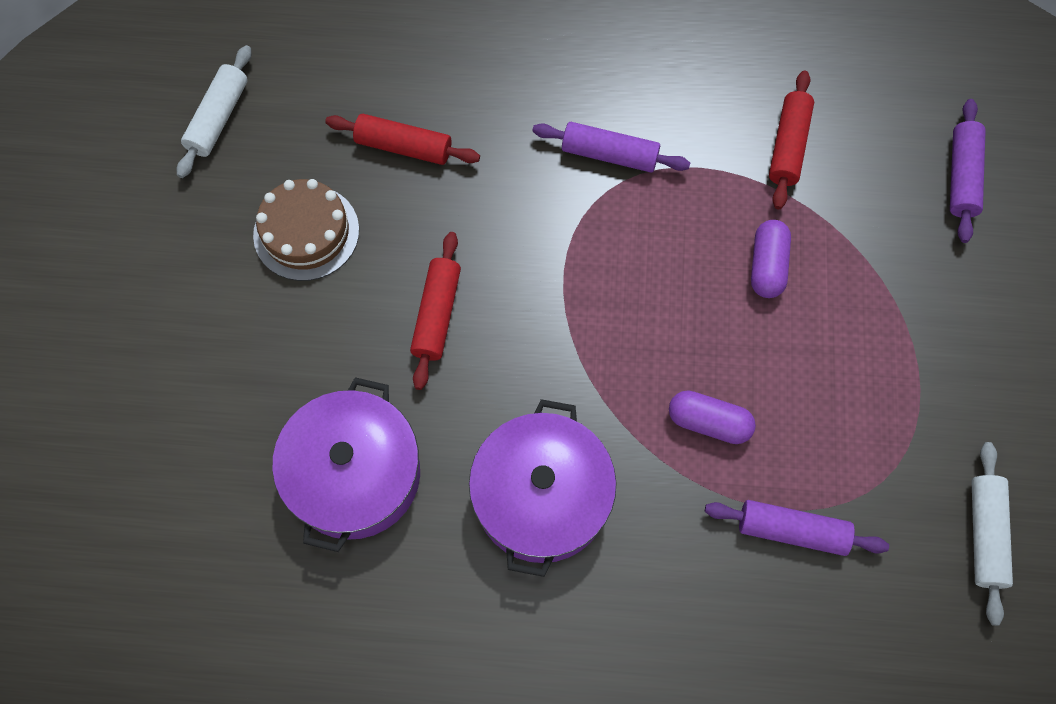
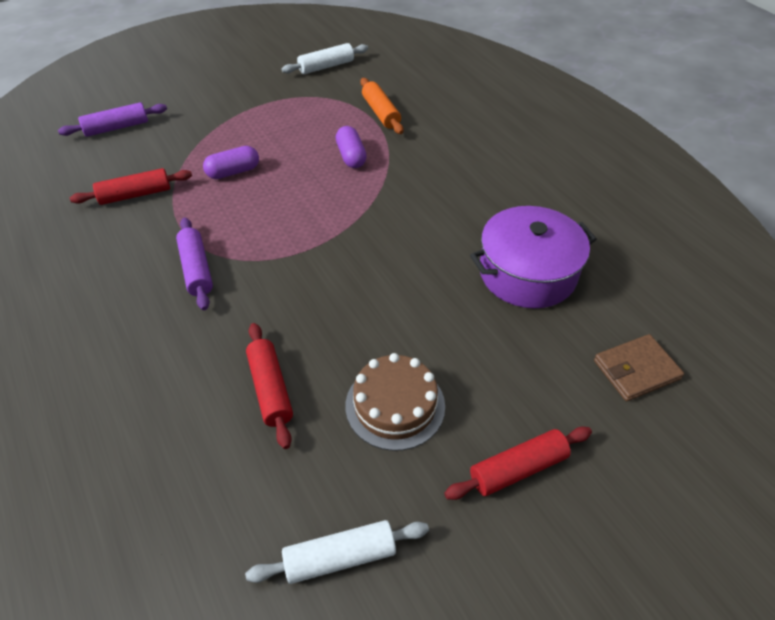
camera: 125 degrees left, 20 degrees down
(162, 471) = (636, 370): none -> brown wallet
(437, 315) = (391, 293): red rolling pin -> red rolling pin (518, 469)
(542, 497) = (454, 194): purple pot -> none
(792, 531) = (381, 113): purple rolling pin -> orange rolling pin

